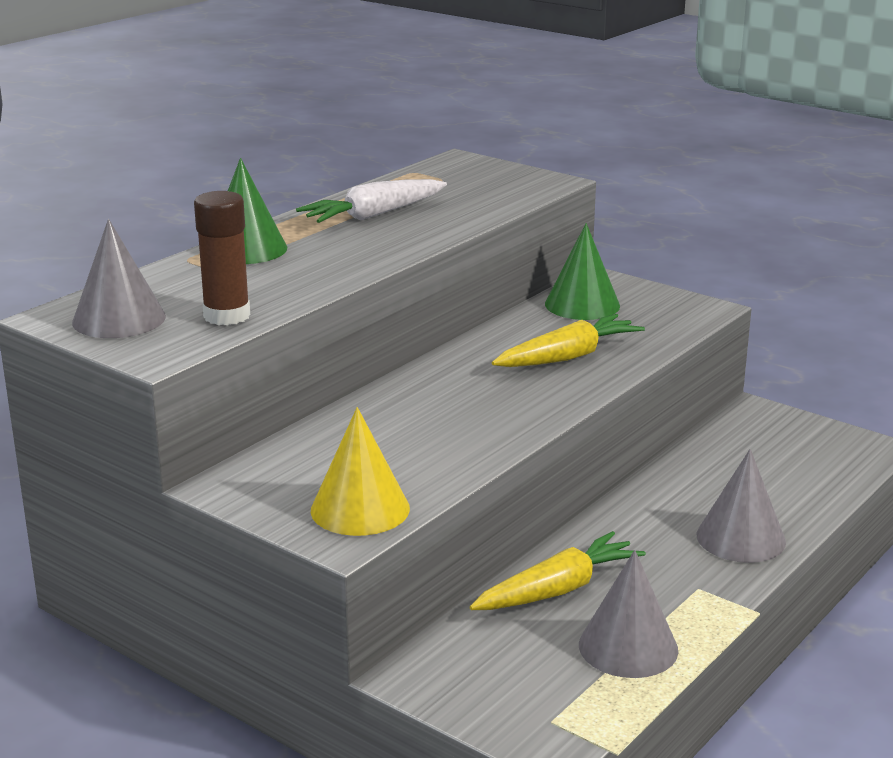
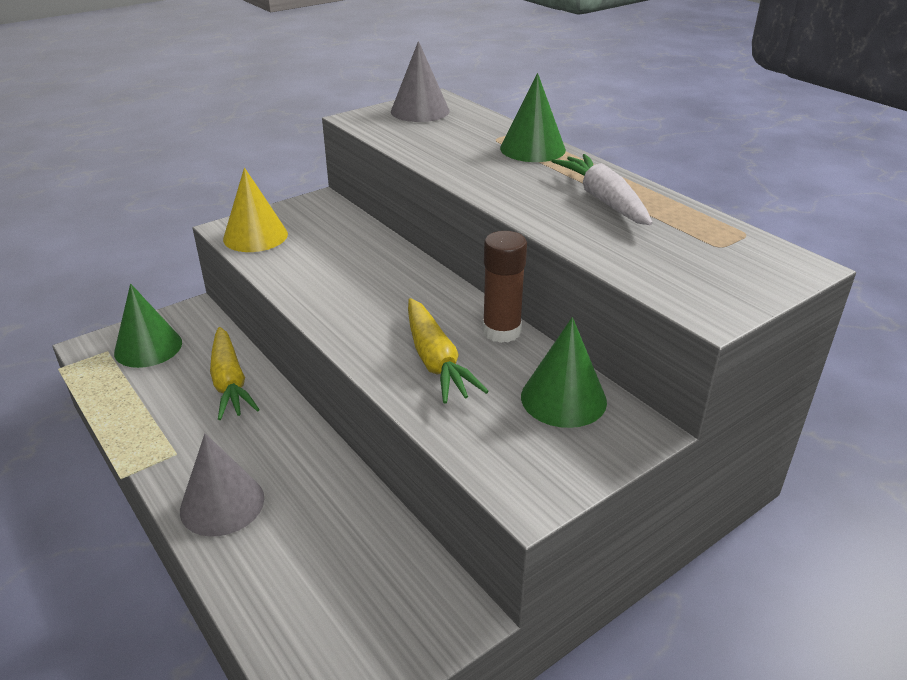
camera: 105 degrees right, 10 degrees up
(227, 316) = (404, 136): brown glue stick -> brown glue stick (501, 331)
(523, 684) = (148, 347): none -> green cone
(628, 647) = (142, 398): grey cone -> none

